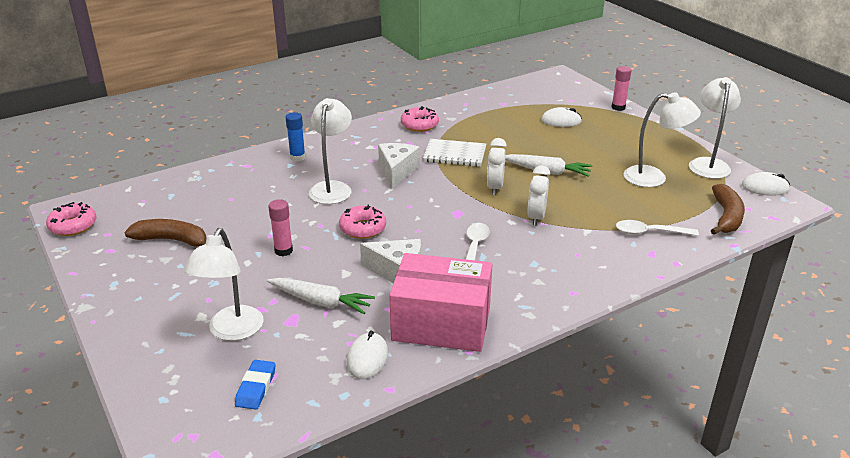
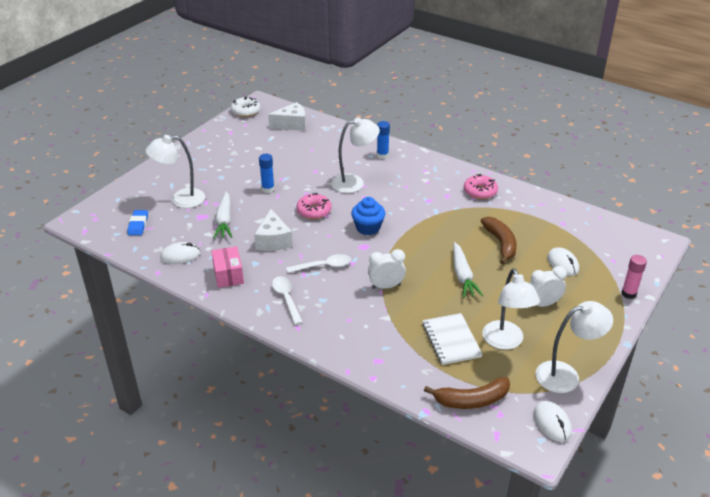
camera: 65 degrees right, 5 degrees up
(73, 226) = (245, 111): pink donut -> white donut
(172, 240) = (253, 147): brown banana -> brown banana (500, 243)
(256, 387) = (138, 225): blue eraser -> blue eraser turned 75 degrees counterclockwise
(283, 251) = (268, 189): pink glue stick -> blue glue stick
(397, 171) = (399, 202): white cheese -> white cheese (292, 124)
(426, 202) = (368, 228): none -> blue cupcake
(441, 323) = (228, 275): pink box -> pink box, size x0.53
(454, 155) = (448, 222): white notebook -> white notebook (451, 340)
(495, 188) = (414, 255): white clock -> white clock (543, 304)
(650, 232) = (409, 354): white spoon -> white spoon (286, 299)

